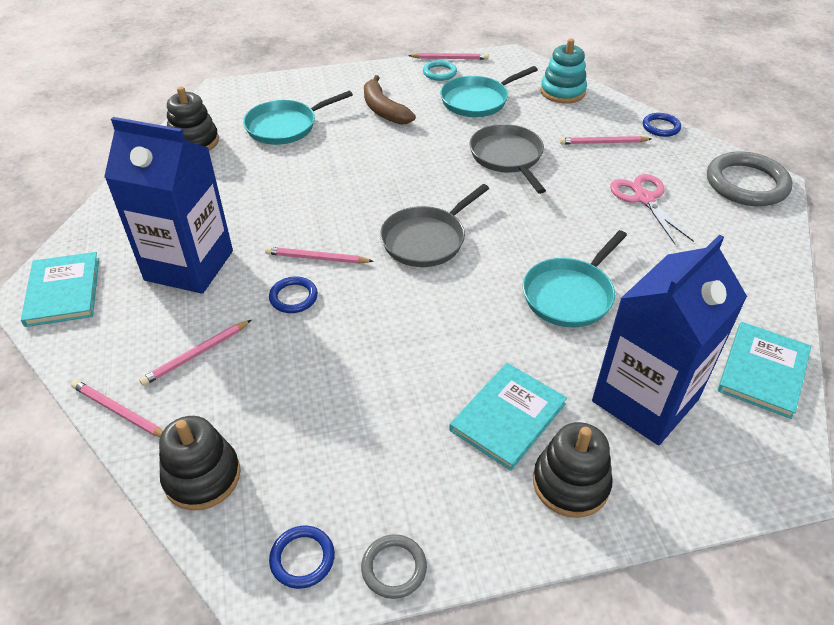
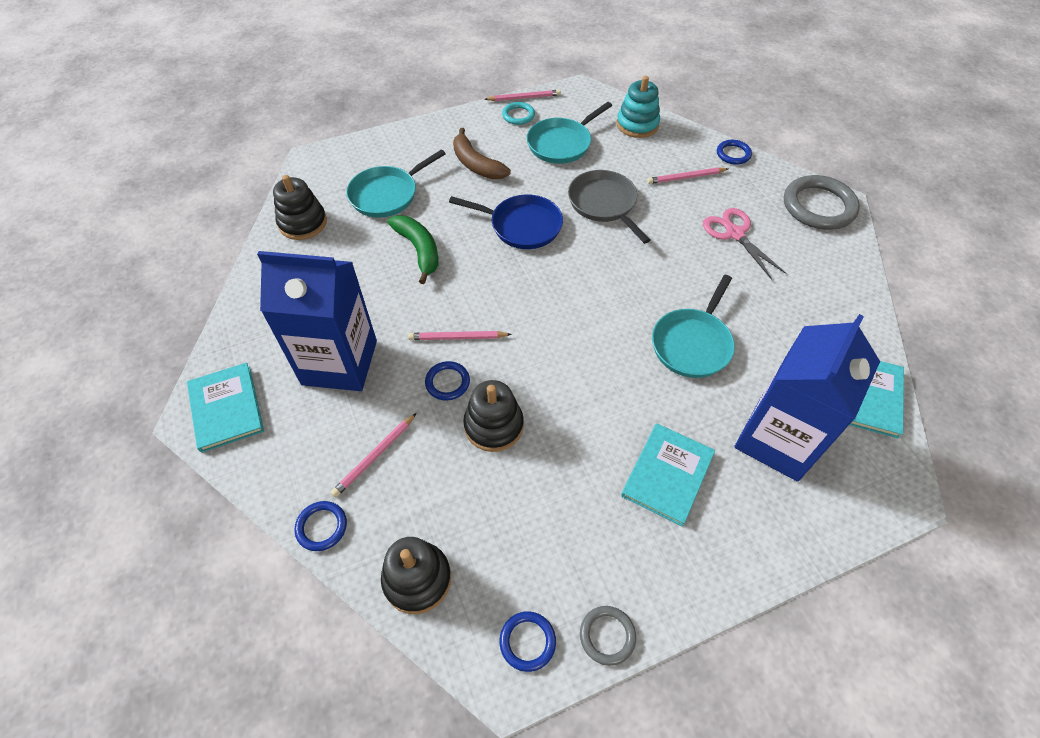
camera: 10 degrees left, 10 degrees up
(120, 412) = (321, 527): pink pencil -> blue ring
(301, 177) = (419, 250): none -> green banana
(415, 167) = (522, 226): none -> blue pan
(426, 240) = (552, 304): grey pan -> none
(570, 483) = (734, 530): black stacking toy -> black stacking toy (493, 425)

